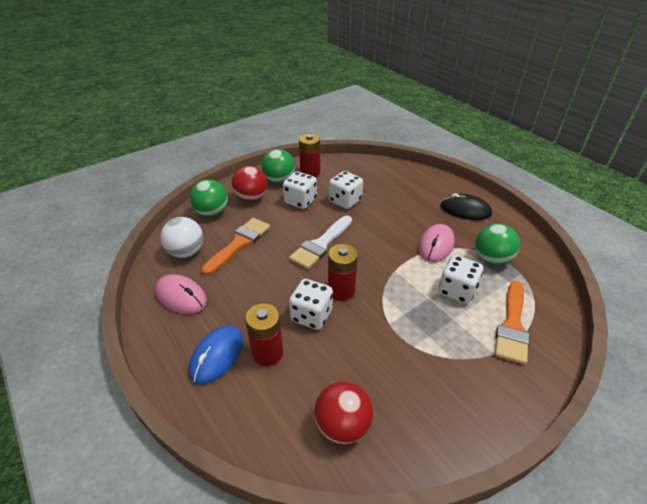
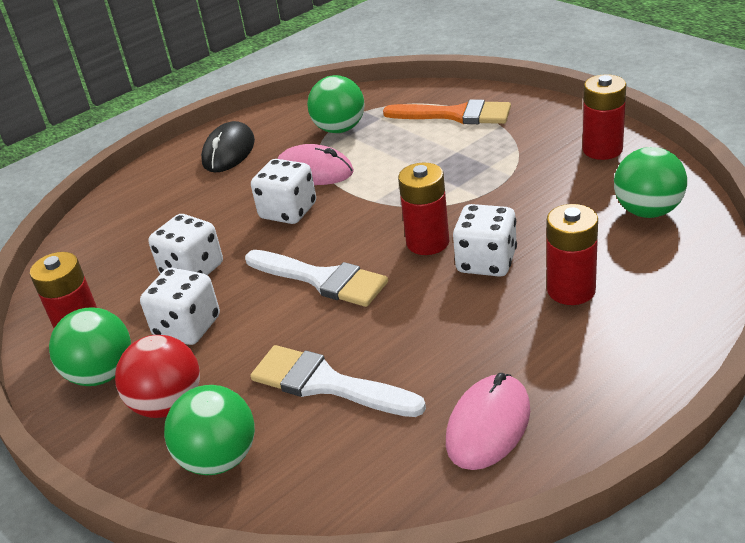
camera: 90 degrees left, 5 degrees down
(186, 252) = (362, 460): white ball -> none
(217, 356) = (598, 340): blue mouse -> none
(239, 243) = (327, 384): orange brush -> white brush
(342, 425) = (647, 211): red ball -> green ball
(444, 419) = (602, 150): none -> red battery
(457, 290) = (405, 151): white dice -> white dice (288, 211)

